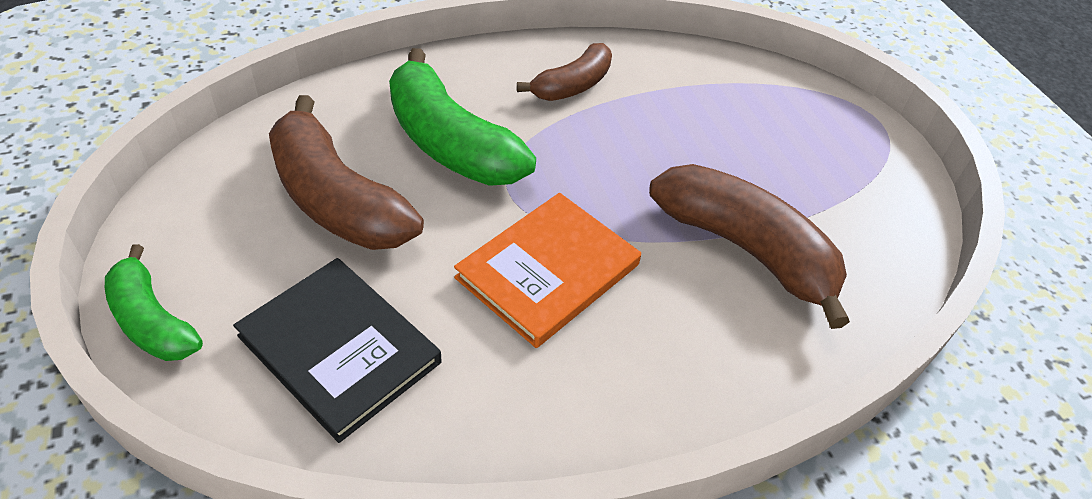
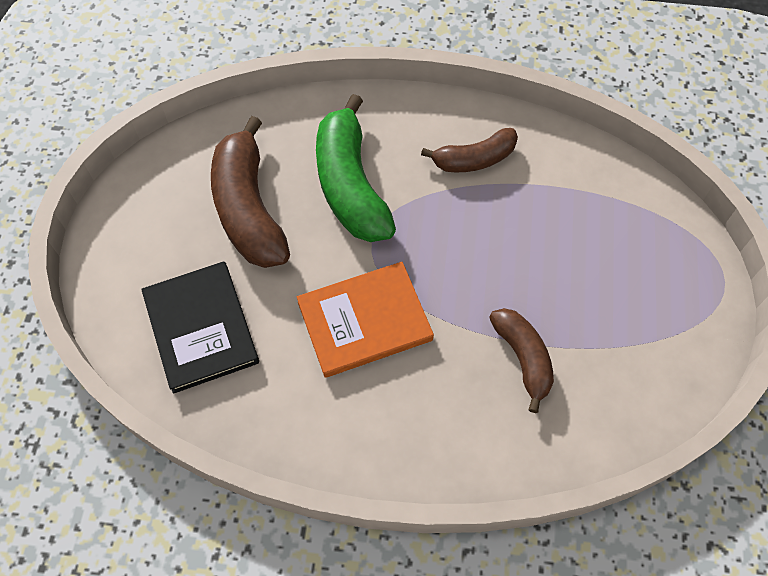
camera: 30 degrees right, 15 degrees up
(152, 321) = (100, 263): green banana -> none
(746, 249) = (523, 358): brown banana -> brown banana, size x0.59

